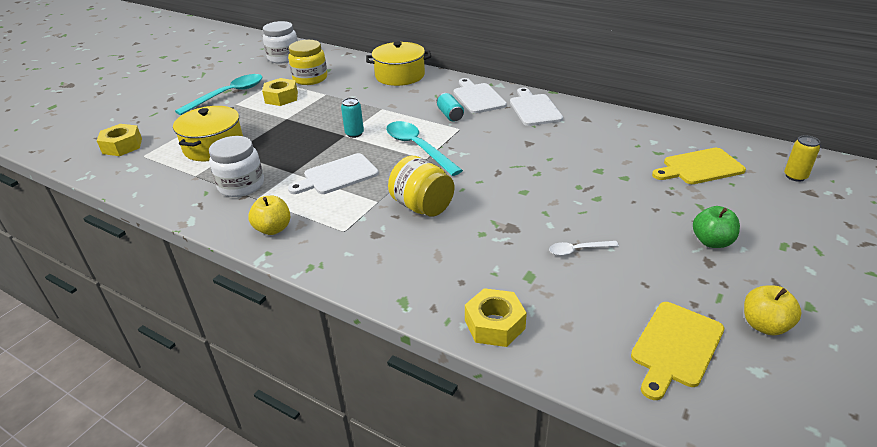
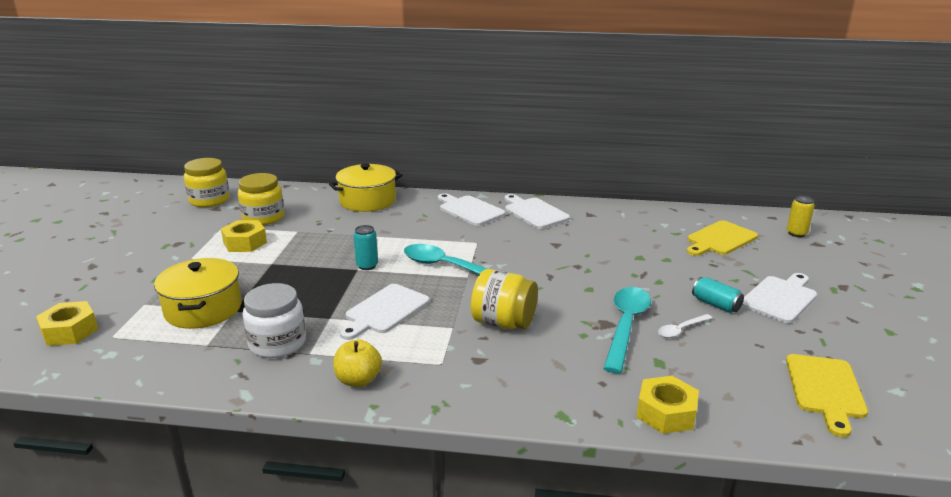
camera: 25 degrees left, 10 degrees down
(228, 95) = (171, 250): turquoise spoon -> turquoise spoon (626, 326)
(283, 58) = (209, 200): white jar -> yellow jar
(450, 115) = (455, 231): turquoise can -> turquoise can (716, 304)
(712, 242) = (780, 298): green apple -> white cutting board
(764, 325) = (872, 354): yellow apple -> none

